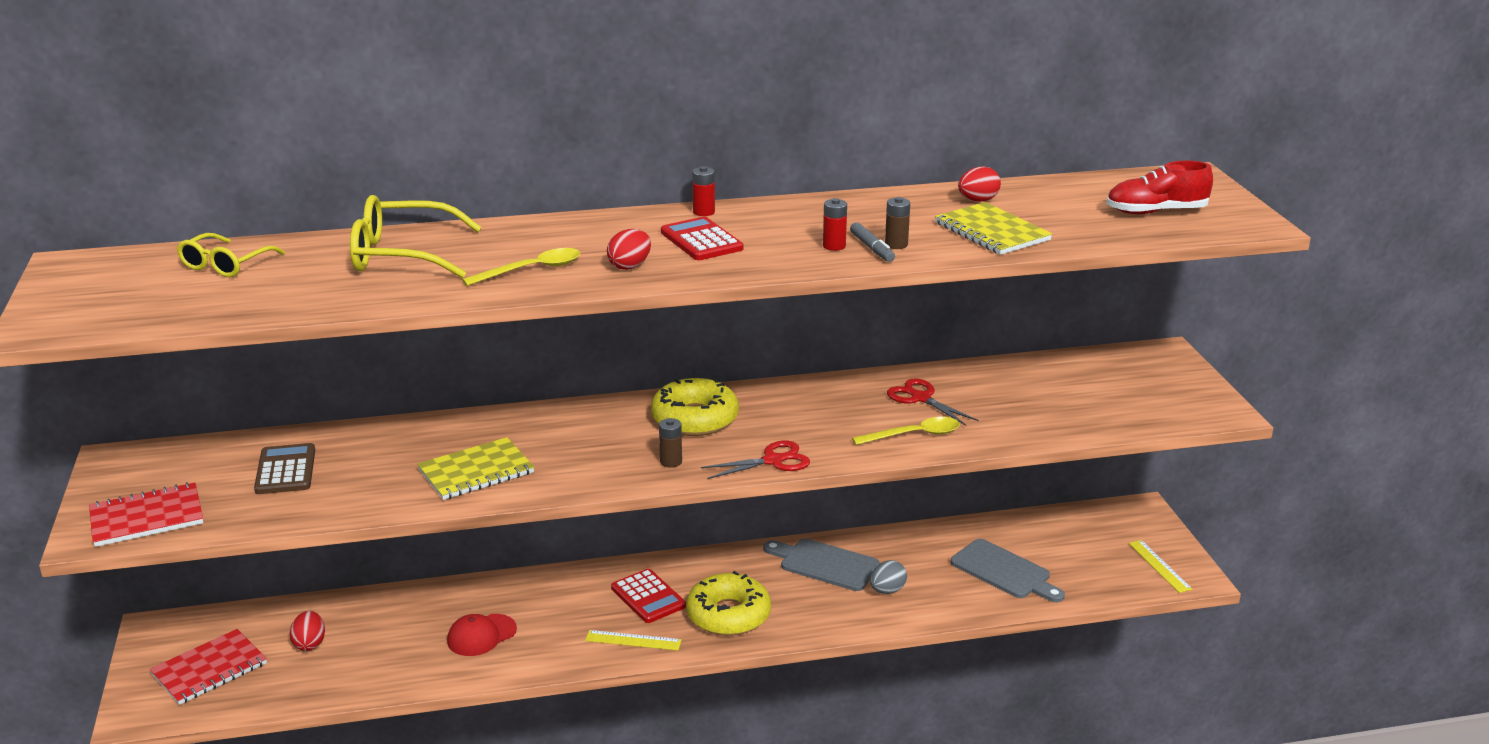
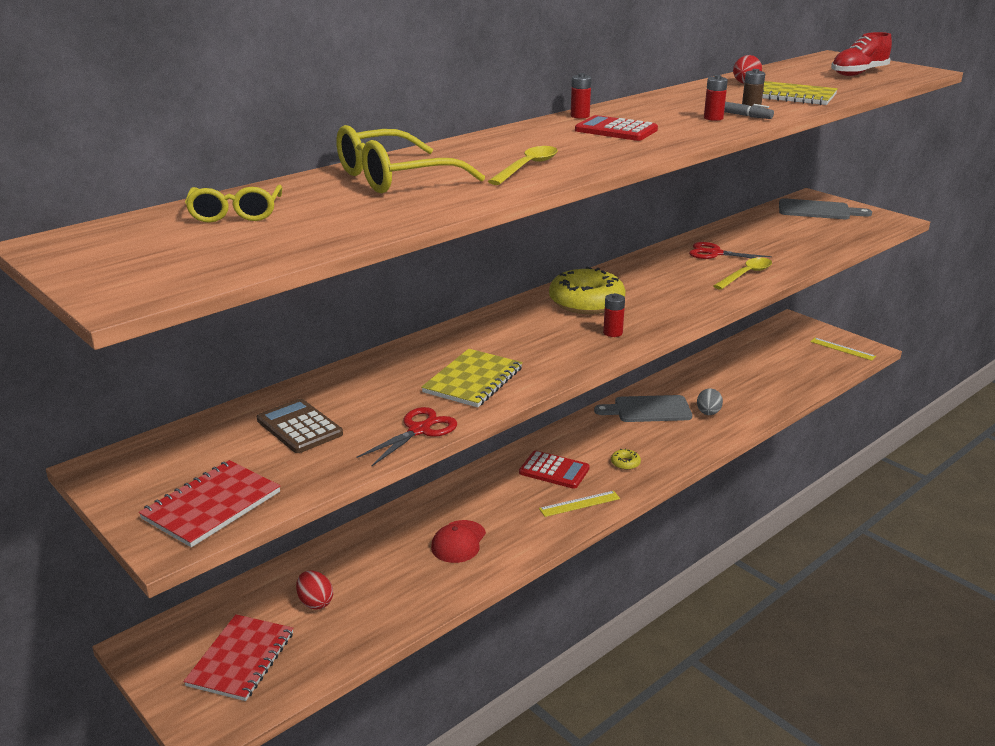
camera: 30 degrees left, 0 degrees up
(630, 266) = (598, 152): red egg -> none
(671, 462) = (613, 333): brown battery -> red battery
(728, 615) = (625, 463): yellow donut -> yellow donut, size x0.42
(773, 461) = (682, 313): red scissors -> red scissors (419, 430)
(1004, 571) = (762, 379): grey cutting board -> grey cutting board (817, 210)

